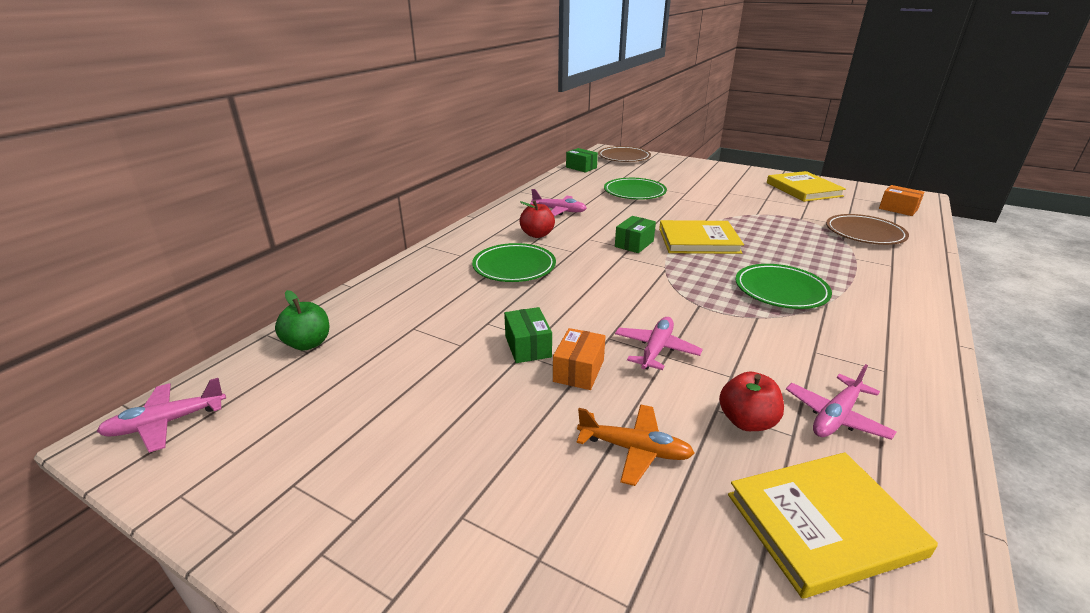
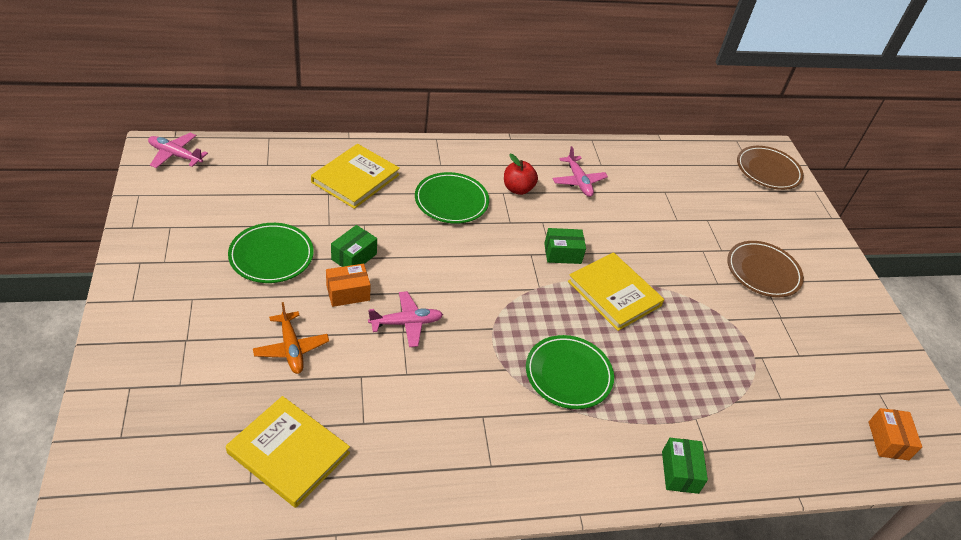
camera: 45 degrees right, 15 degrees up
(308, 343) = (275, 160): green apple -> none
(581, 167) = (698, 152): green box -> green box (680, 472)
(634, 192) = (679, 213): green plate -> green plate (271, 256)
(746, 421) = (360, 395): red apple -> none
(803, 189) = (851, 343): yellow book -> yellow book (355, 178)
(835, 416) = (403, 443): pink plane -> none
(864, 233) = (772, 418): brown plate -> brown plate (763, 272)

